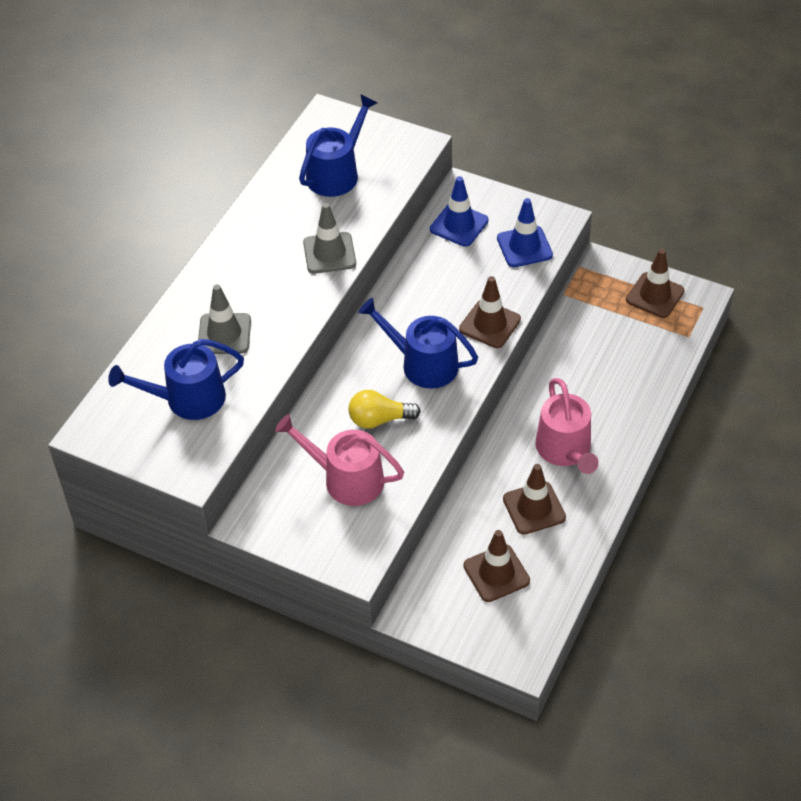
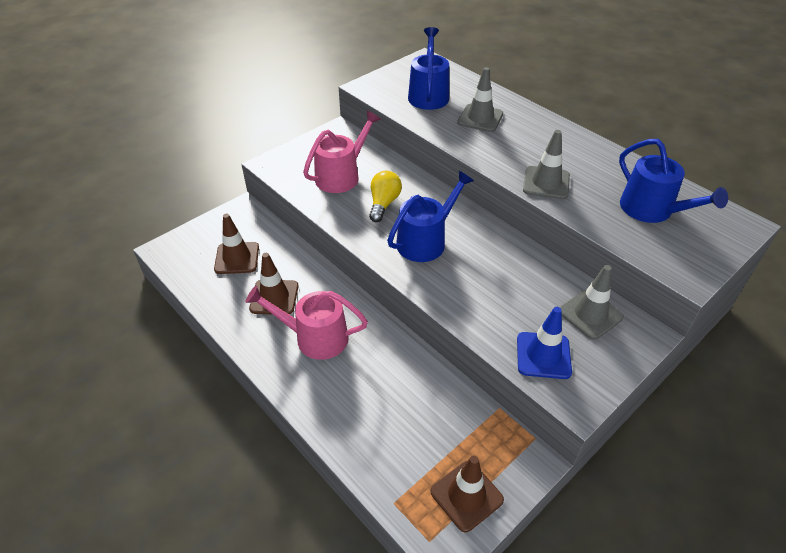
camera: 110 degrees right, 5 degrees down
(459, 225) = (590, 314): blue traffic cone -> grey traffic cone
(490, 324) = (450, 295): brown traffic cone -> none

